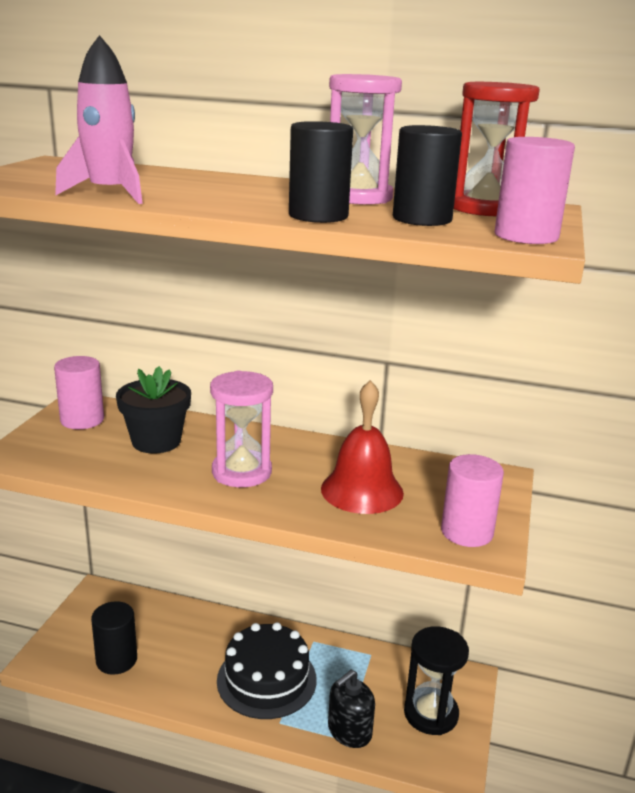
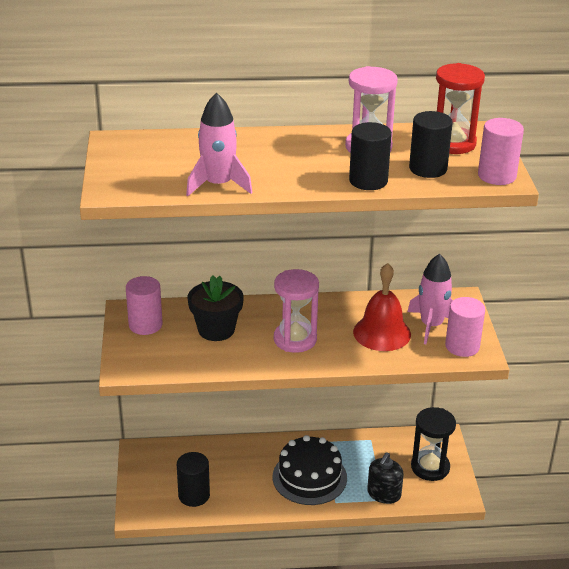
camera: 20 degrees left, 10 degrees up
(437, 497) = (431, 325): none -> pink rocket

